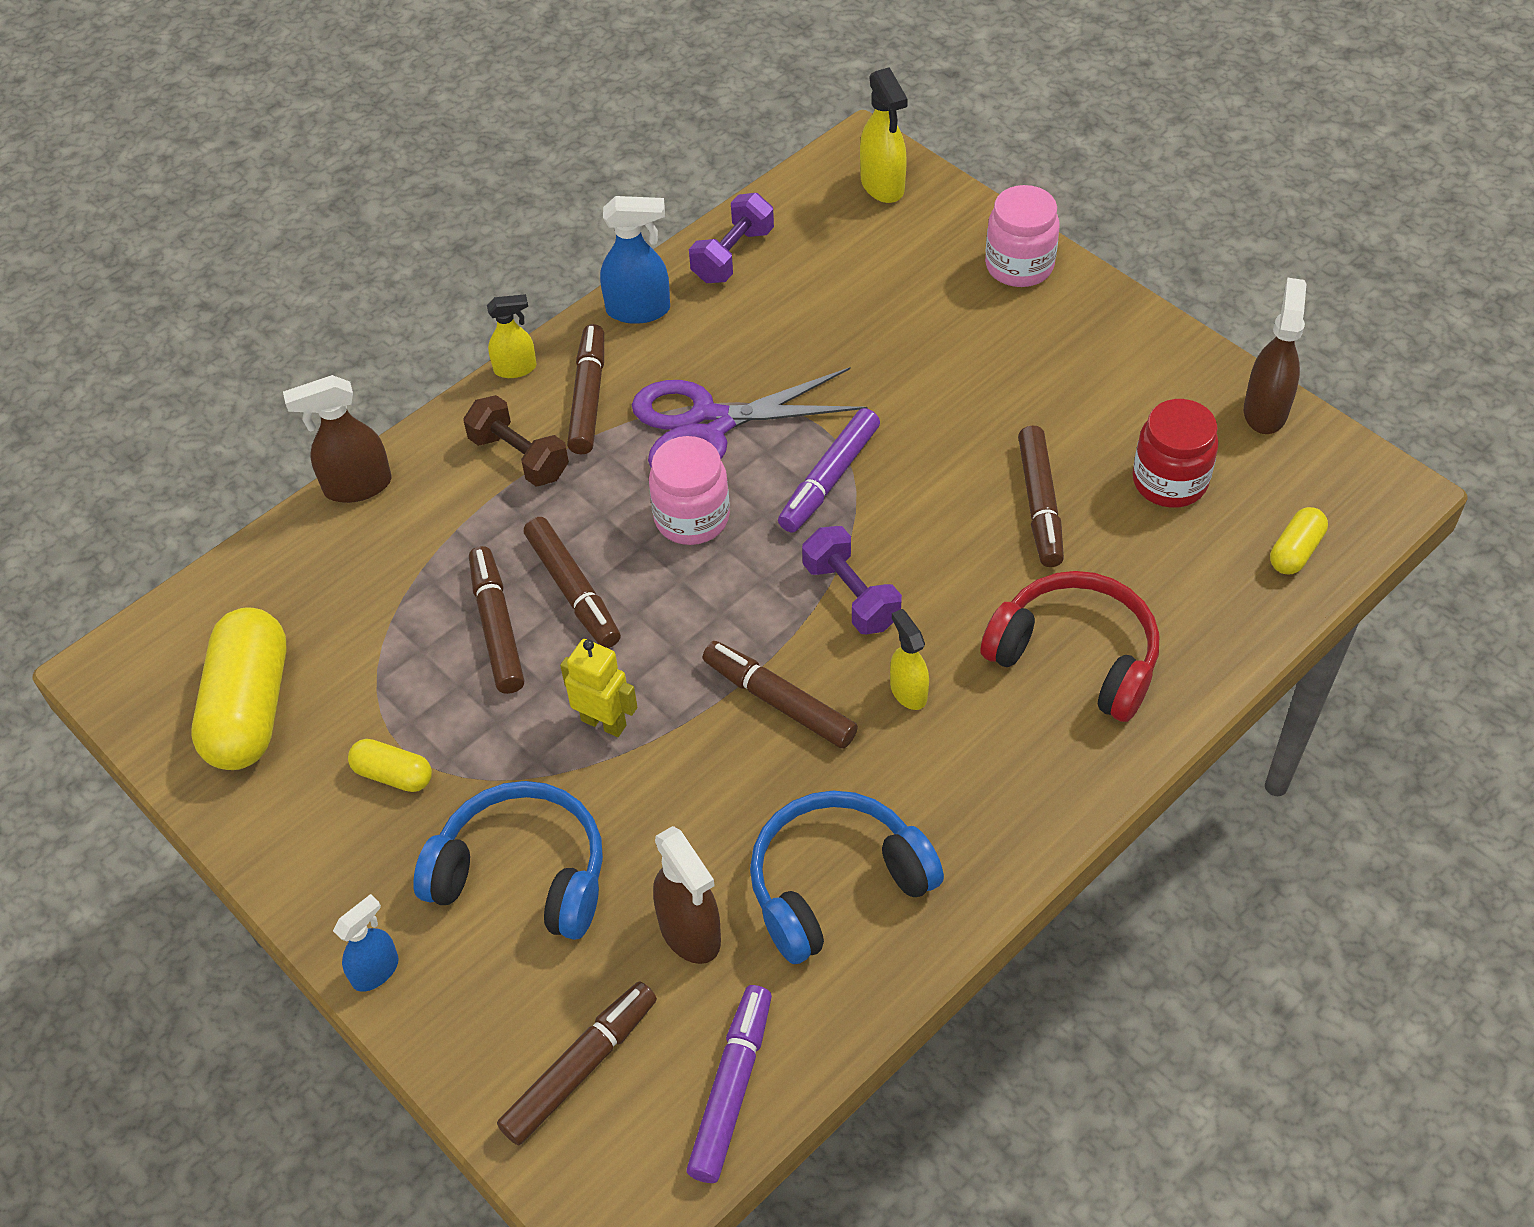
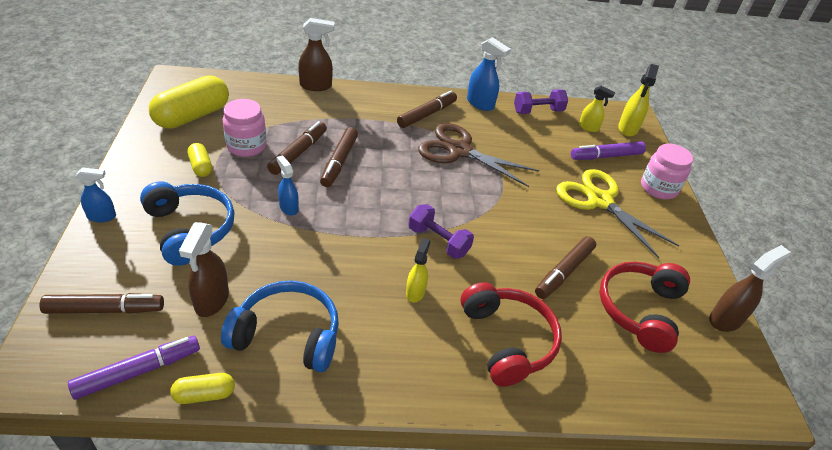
camera: 35 degrees right, 10 degrees down
(357, 486) = (316, 86): brown spray bottle -> brown spray bottle turned 150 degrees clockwise
(515, 368) = (414, 91): yellow spray bottle -> yellow spray bottle (588, 127)
(519, 457) = (378, 114): brown dumbbell -> none
(604, 722) = (288, 207): yellow robot -> blue spray bottle
(692, 518) = (412, 172): pink jar -> pink jar (246, 146)
(709, 425) = (459, 151): purple scissors -> brown scissors
(780, 702) = (359, 253): brown marker -> none
(830, 478) = (483, 198): purple marker -> purple marker (606, 156)
(851, 595) = (438, 241): purple dumbbell -> purple dumbbell turned 60 degrees counterclockwise
(971, 352) = (600, 201): none -> yellow scissors
(1169, 481) = (640, 310): red jar -> red headphones
(1295, 551) = (676, 388): yellow capsule -> yellow capsule (204, 395)

